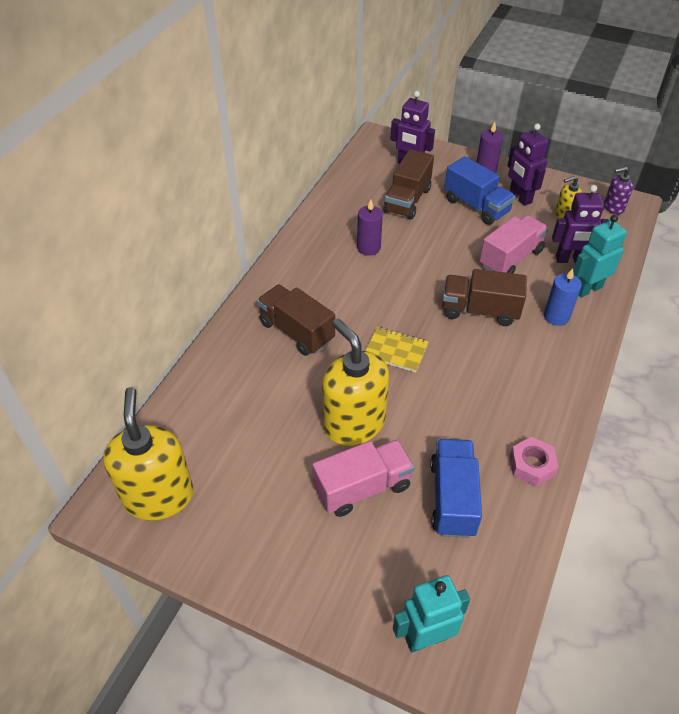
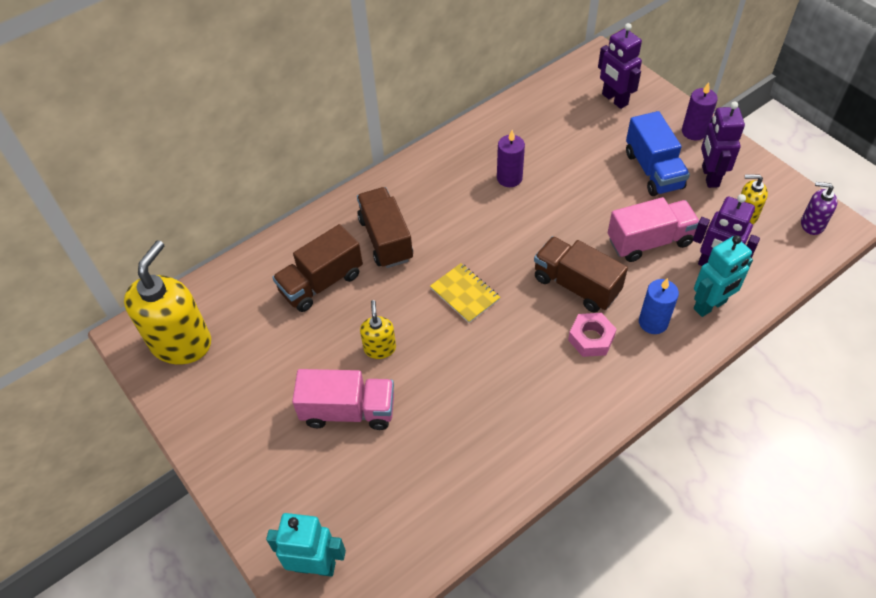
camera: 30 degrees right, 5 degrees up
(354, 423) = (380, 348): yellow soap dispenser -> yellow soap dispenser, size x0.49
(407, 200) = (583, 139): brown truck -> brown truck (321, 283)
(452, 498) = (421, 457): blue truck -> none
(532, 465) = (517, 460): pink nut -> pink nut (591, 338)
(587, 289) = (710, 306): turquoise robot -> turquoise robot turned 150 degrees clockwise

